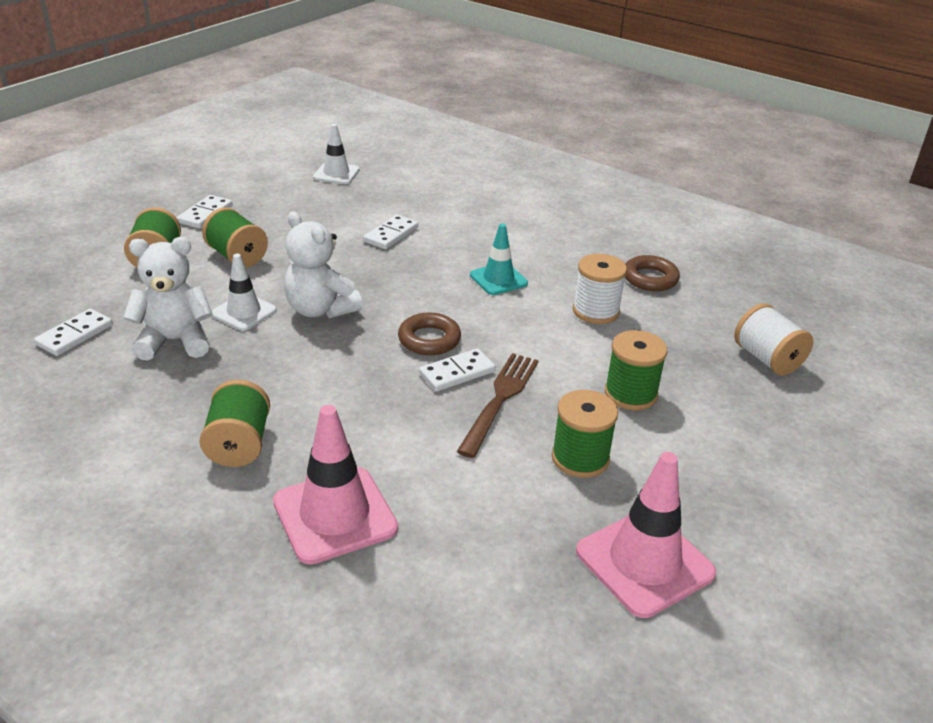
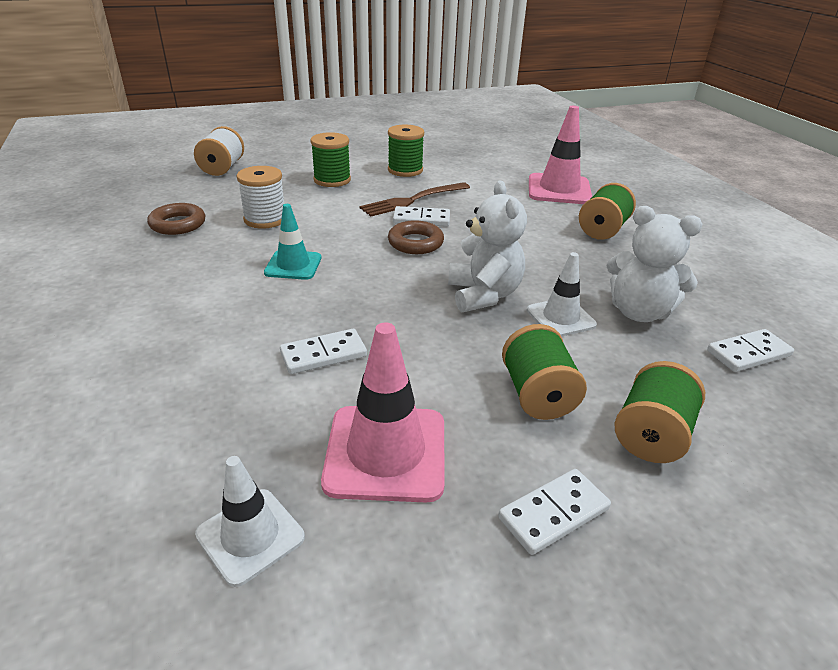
camera: 145 degrees left, 0 degrees up
(644, 562) = (428, 143): pink traffic cone -> pink traffic cone (386, 452)

